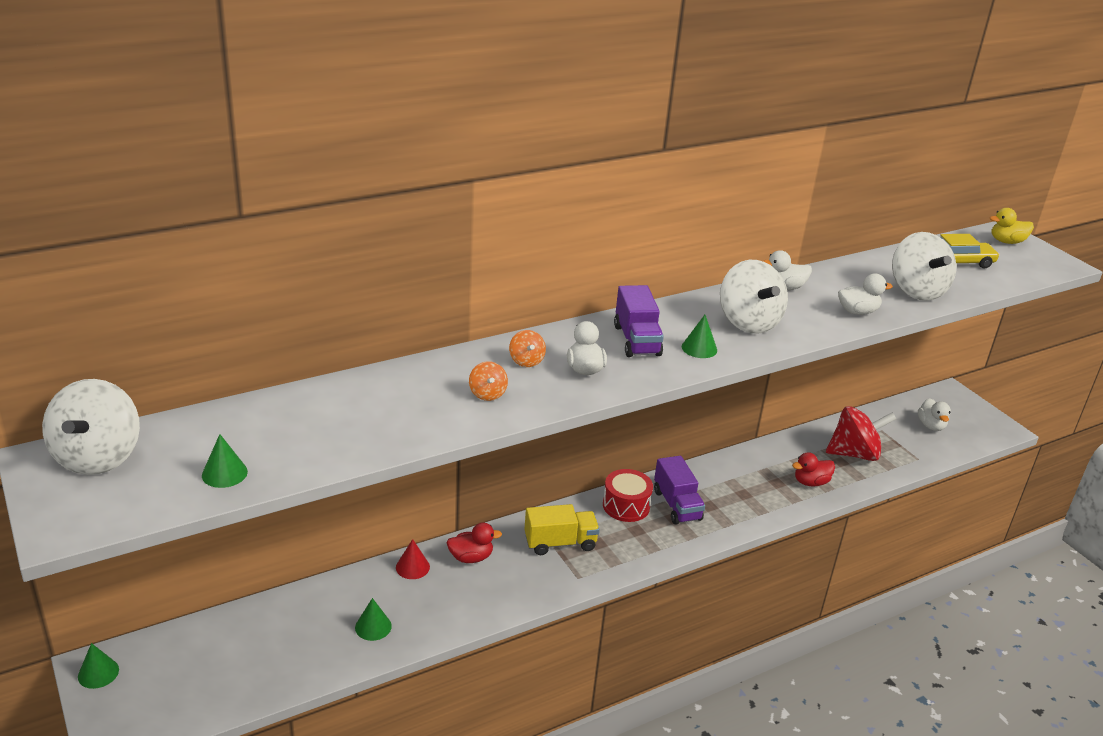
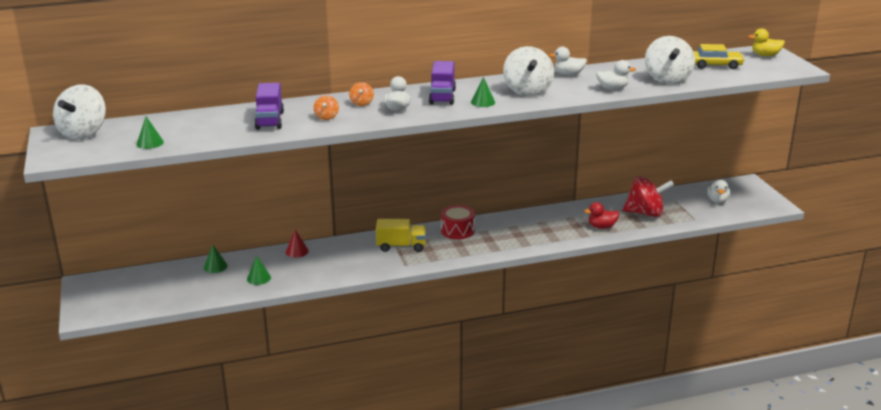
camera: 15 degrees right, 5 degrees down
(98, 673) = (86, 285): green cone -> green cone (215, 266)
(471, 557) = (337, 249): red duck -> none
(677, 505) = (494, 232): purple truck -> purple truck (270, 120)

